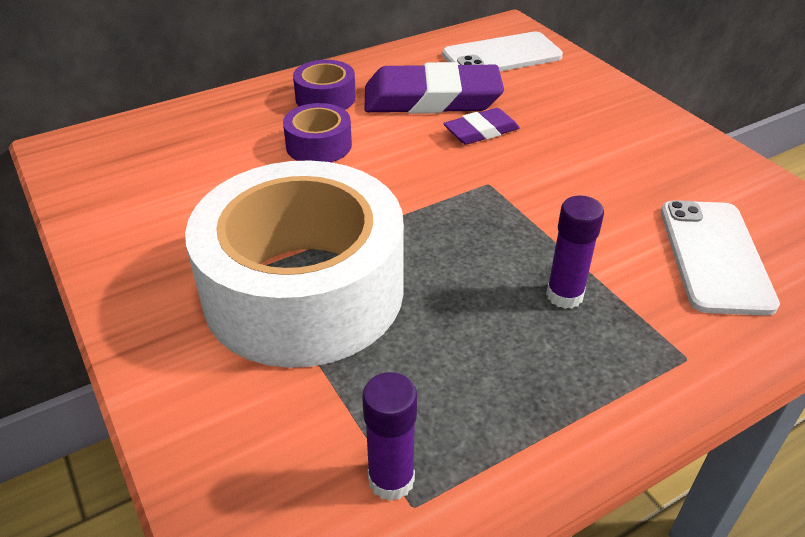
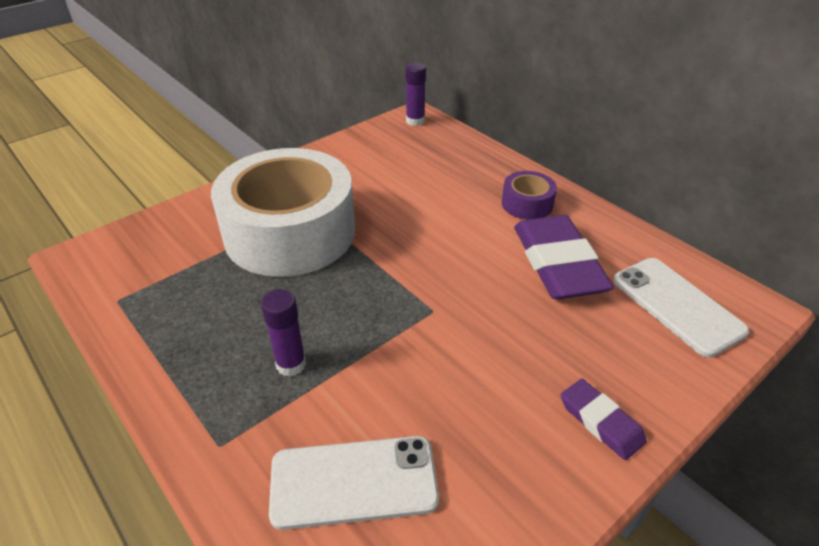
camera: 80 degrees right, 0 degrees up
(319, 145) = (456, 212): purple tape -> none
(391, 480) = (135, 289): purple glue stick -> purple glue stick (415, 121)
(481, 131) = (515, 300): purple eraser -> purple eraser (600, 422)

